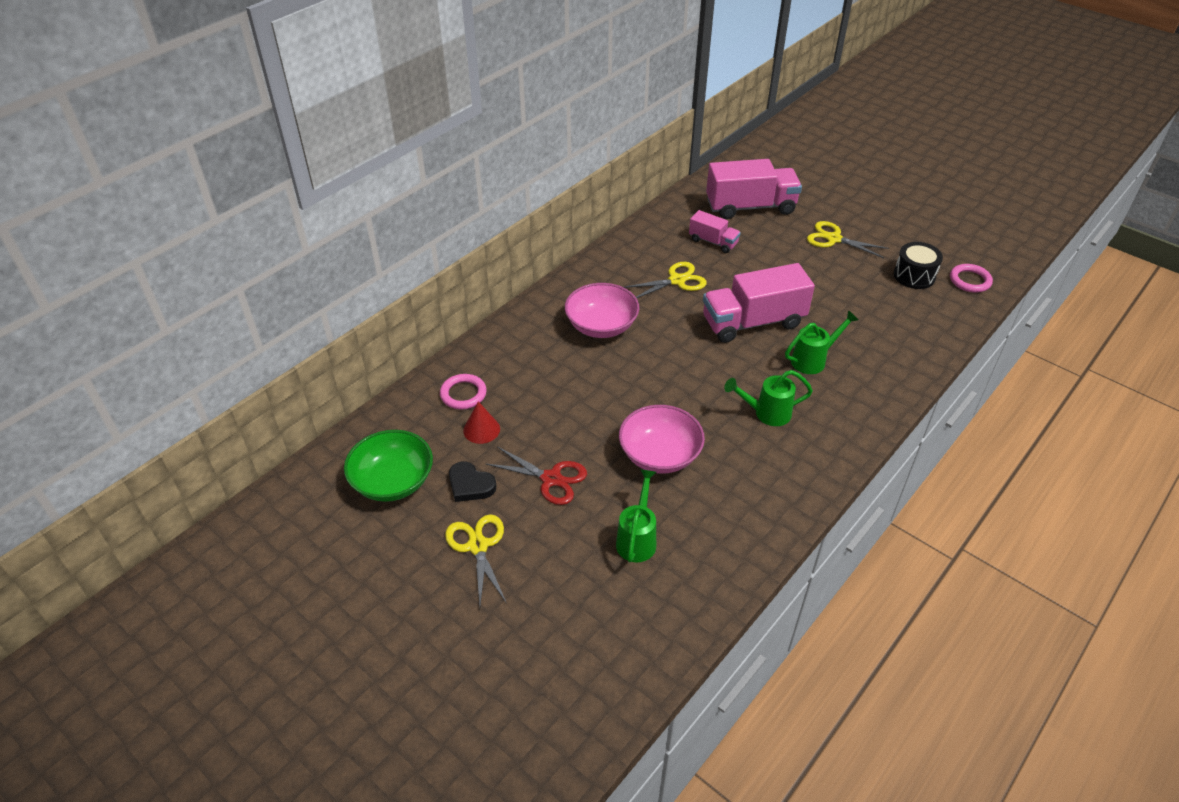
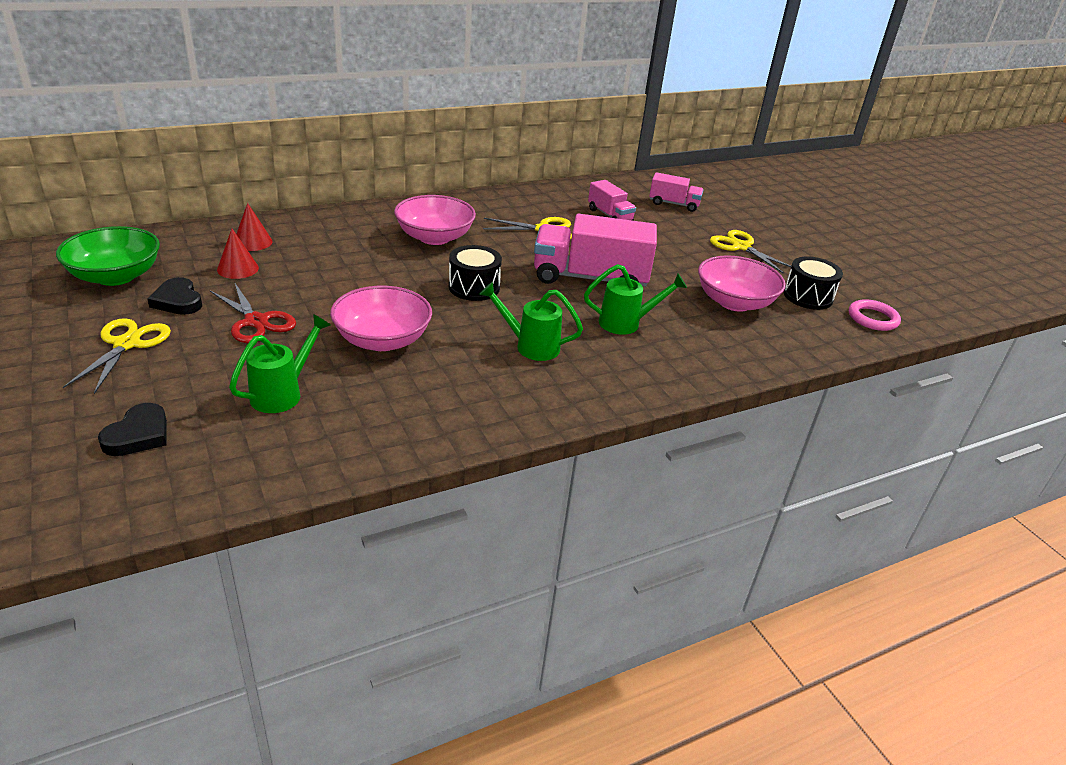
camera: 20 degrees right, 10 degrees down
(463, 394) = (252, 242): pink ring -> red cone
(575, 623) = (138, 435): none -> black heart
(678, 370) = (474, 287): none -> black drum
(750, 207) = (673, 204): pink truck -> pink truck, size x0.53
(870, 304) = (734, 302): none -> pink bowl

